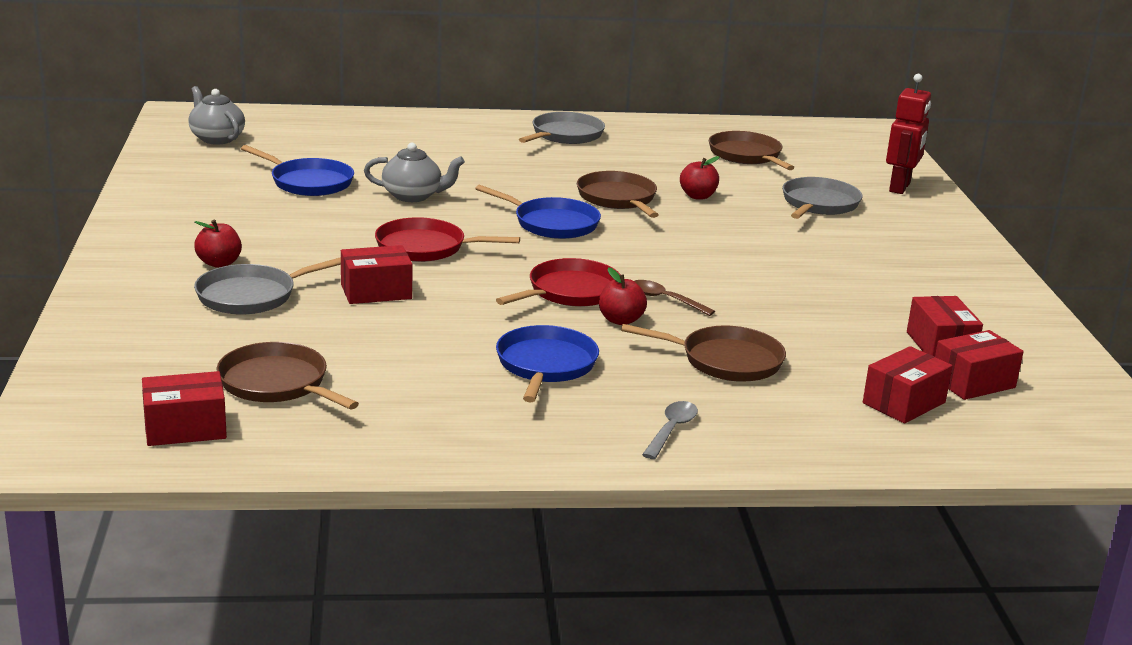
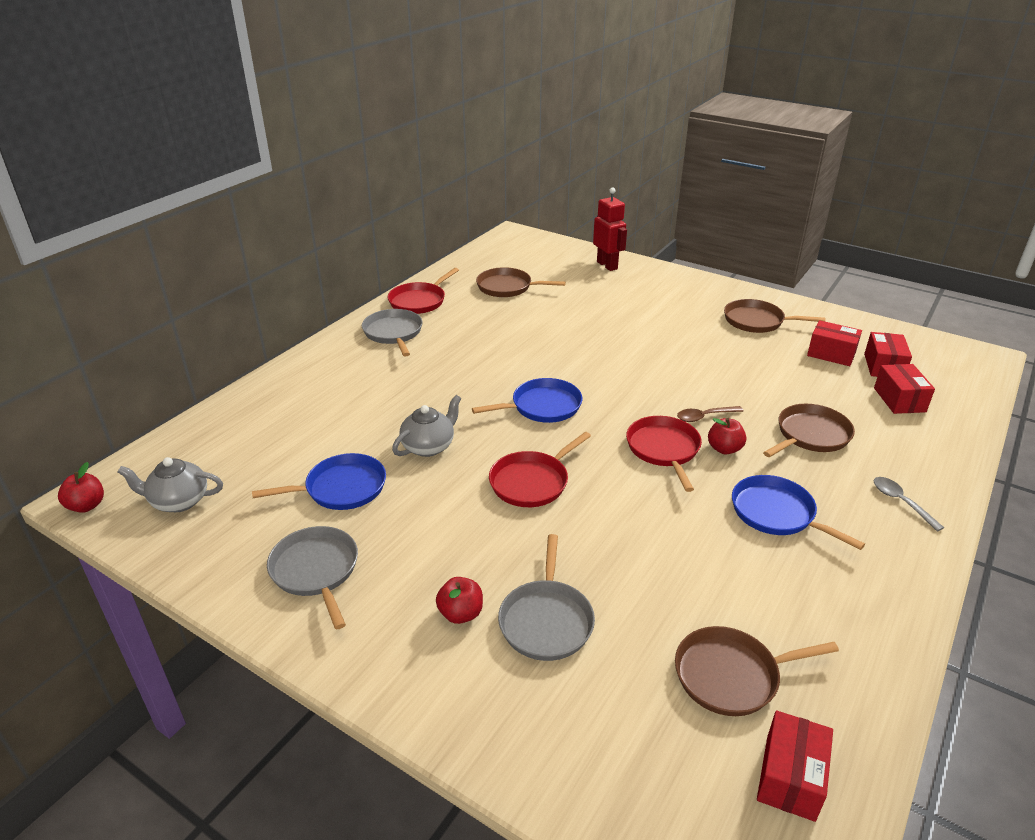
camera: 50 degrees left, 10 degrees up
(376, 292) = (593, 543): red box -> none
(618, 198) = (526, 362): brown pan -> brown pan (756, 321)
(641, 128) = (419, 301): none -> red pan
(698, 196) = (553, 332): red apple -> red apple (86, 506)
(819, 204) = (606, 299): grey pan -> grey pan (316, 570)

